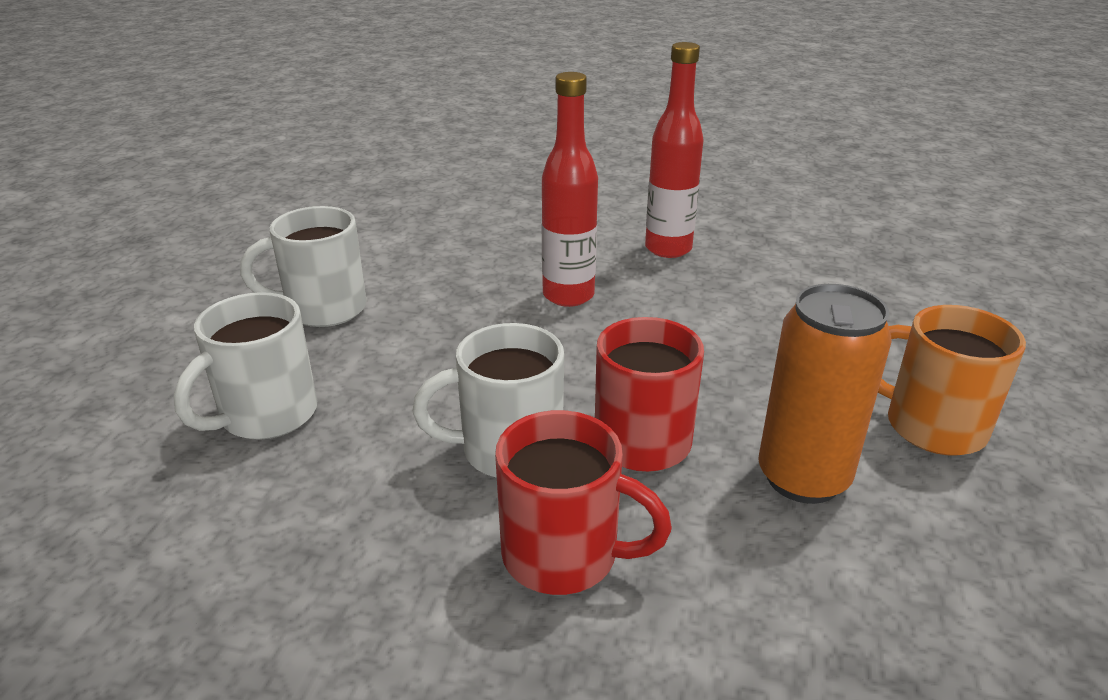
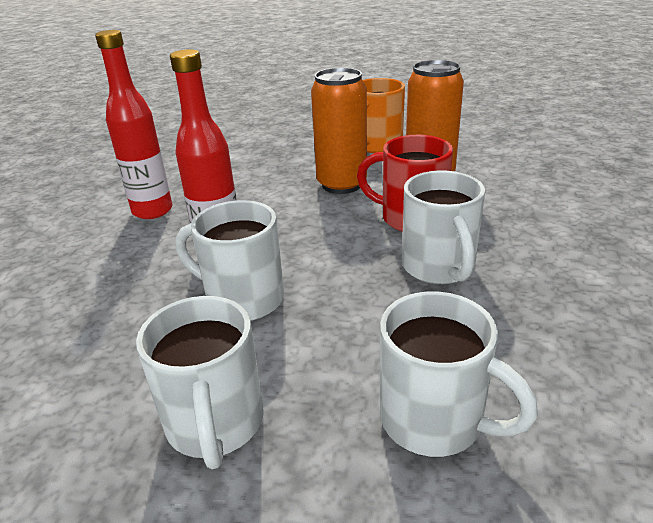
camera: 90 degrees left, 0 degrees up
(481, 312) = (242, 299): none -> white mug
(564, 555) = (526, 241): red mug -> none
(754, 380) = (341, 184): none -> orange can

